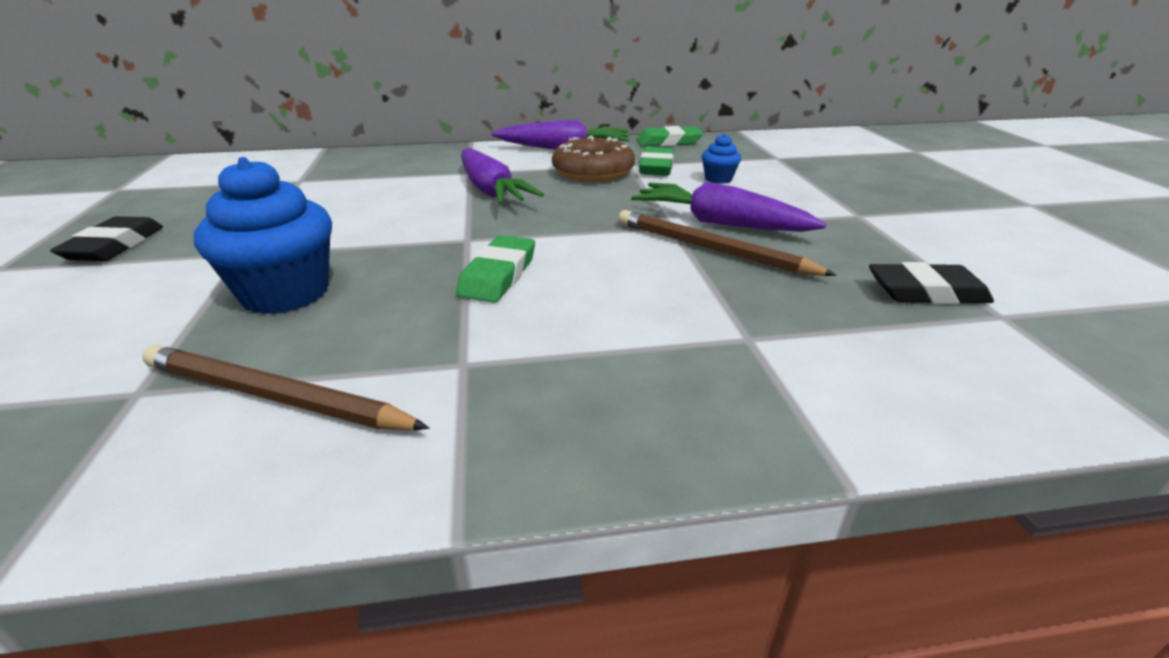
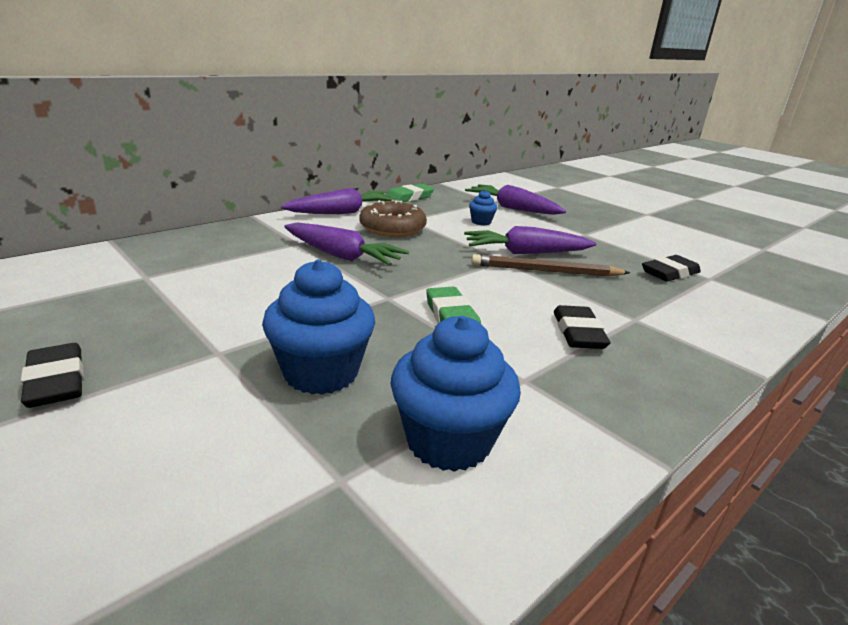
camera: 35 degrees left, 5 degrees down
(276, 396) = (448, 441): brown pencil -> blue cupcake
(627, 332) = (578, 333): none -> black eraser
(656, 167) = (430, 219): green eraser -> none
(792, 169) = (512, 208): none -> purple carrot

